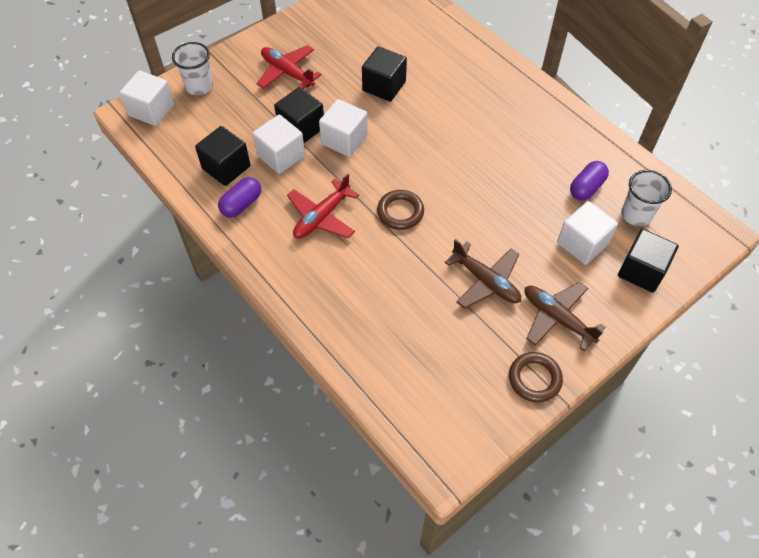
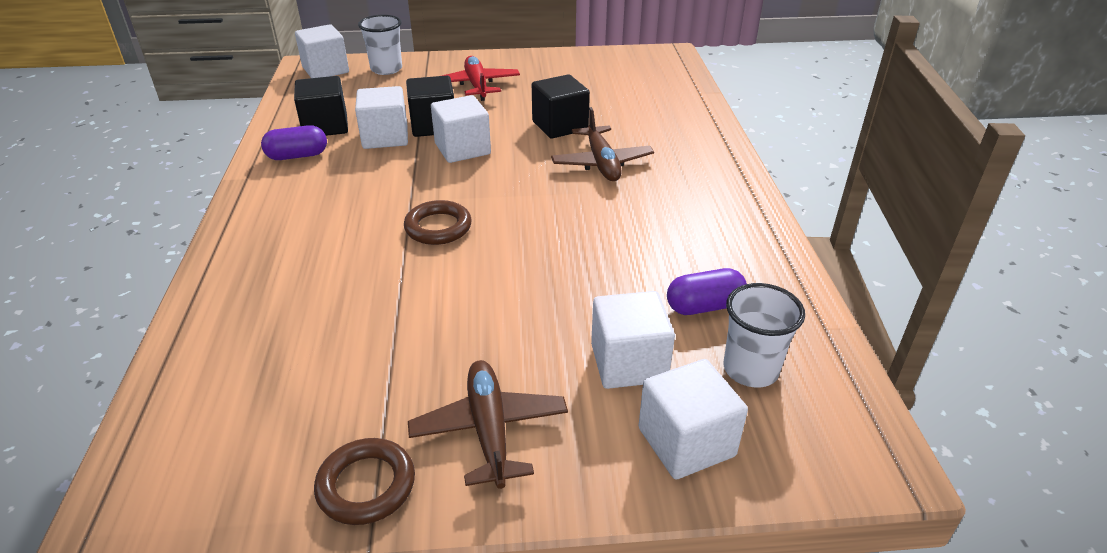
camera: 35 degrees right, 20 degrees down
(322, 217) = (354, 196): red plane -> none
(486, 281) = (448, 337): brown plane -> brown plane (602, 163)
(641, 271) = (686, 442): black cube -> white cube

